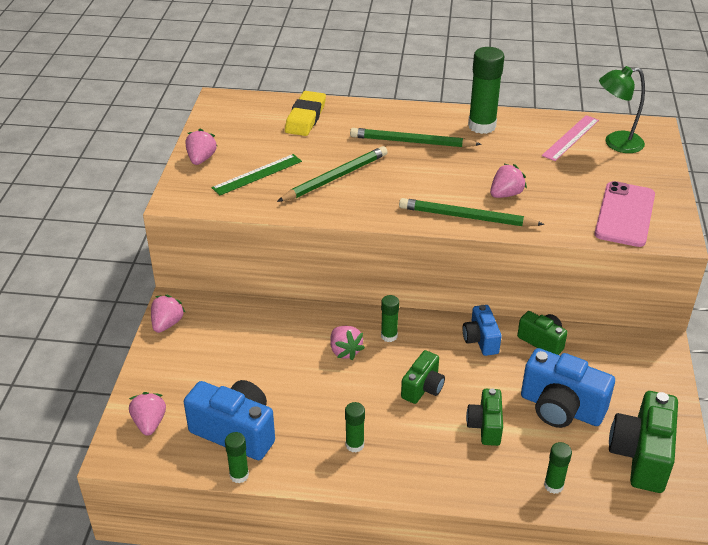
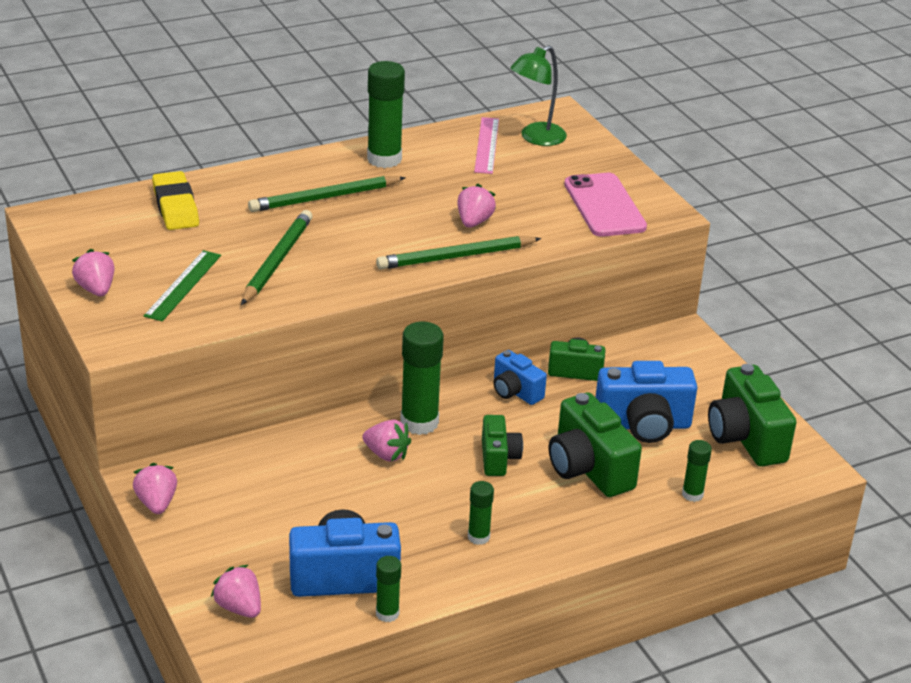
camera: 35 degrees left, 5 degrees down
(389, 336) = (419, 422): green glue stick -> green glue stick, size x1.86
(485, 426) = (588, 469): green camera -> green camera, size x1.69

